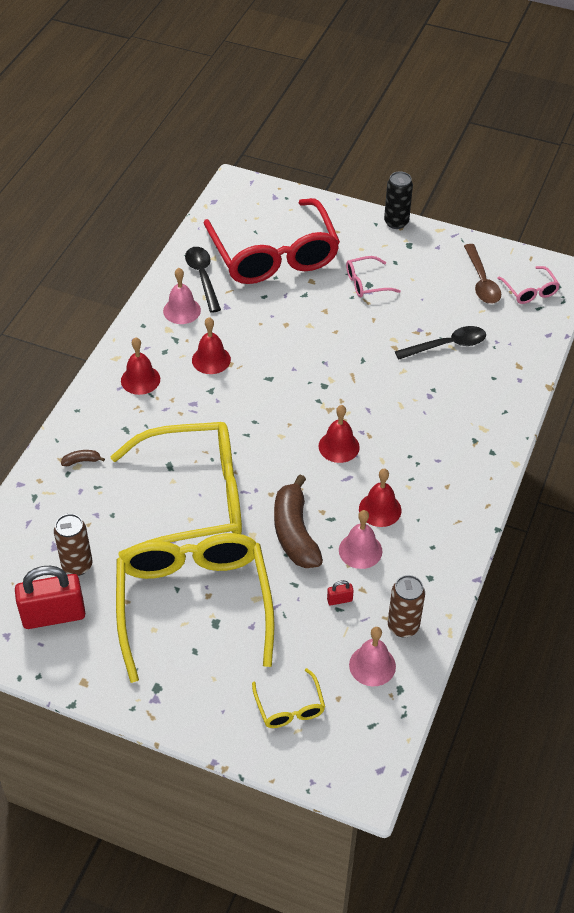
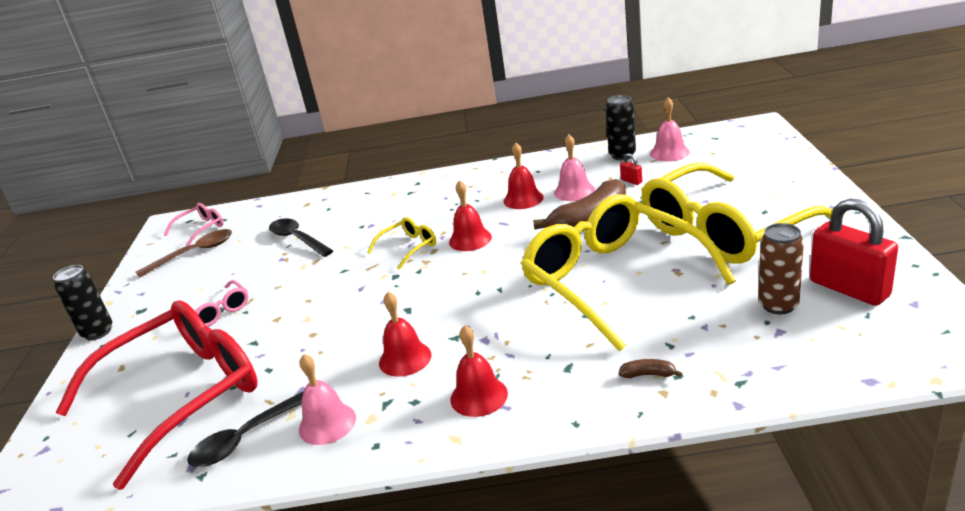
camera: 110 degrees left, 20 degrees down
(82, 461) = (648, 374): brown banana -> brown banana turned 135 degrees clockwise
(290, 707) = (747, 162): yellow glasses -> yellow glasses (409, 247)
(403, 626) = (622, 155): brown can -> black can

